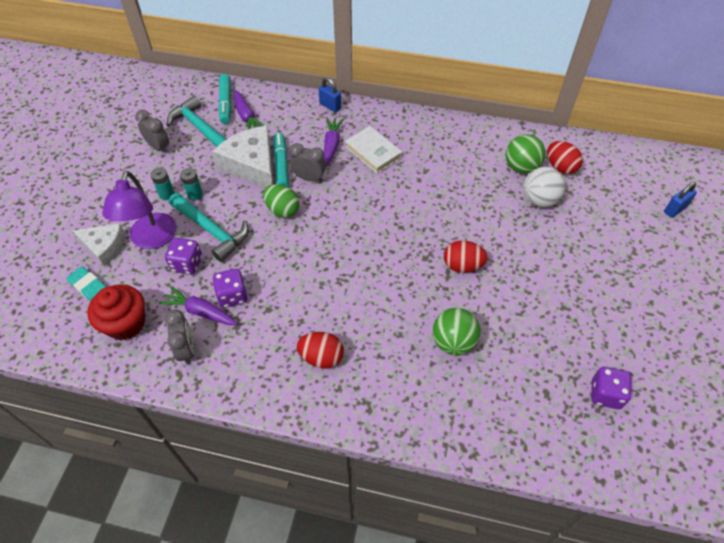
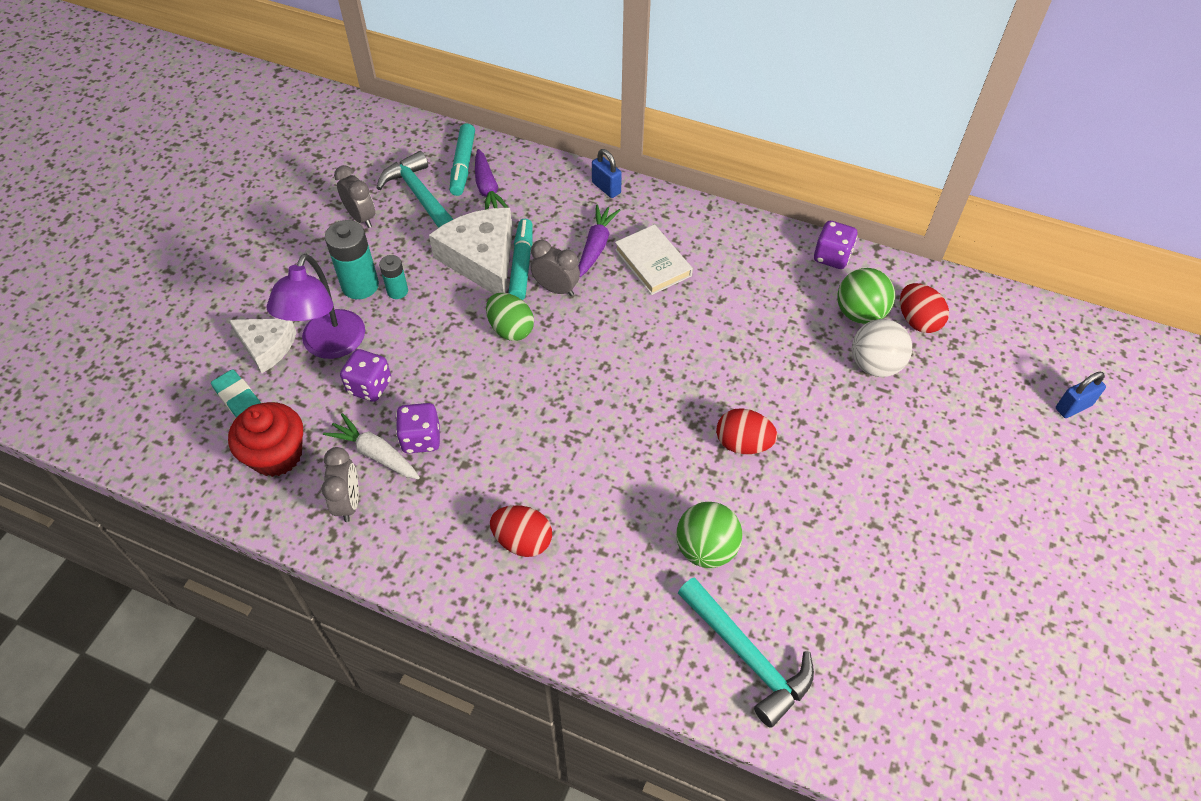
camera: 10 degrees right, 0 degrees up
(166, 194) = (360, 285): turquoise battery -> turquoise battery, size x1.76
(200, 311) = (375, 453): purple carrot -> white carrot
(212, 230) = (411, 344): turquoise hammer -> turquoise hammer (747, 656)
(605, 394) = (903, 655): purple dice -> purple dice (832, 257)

